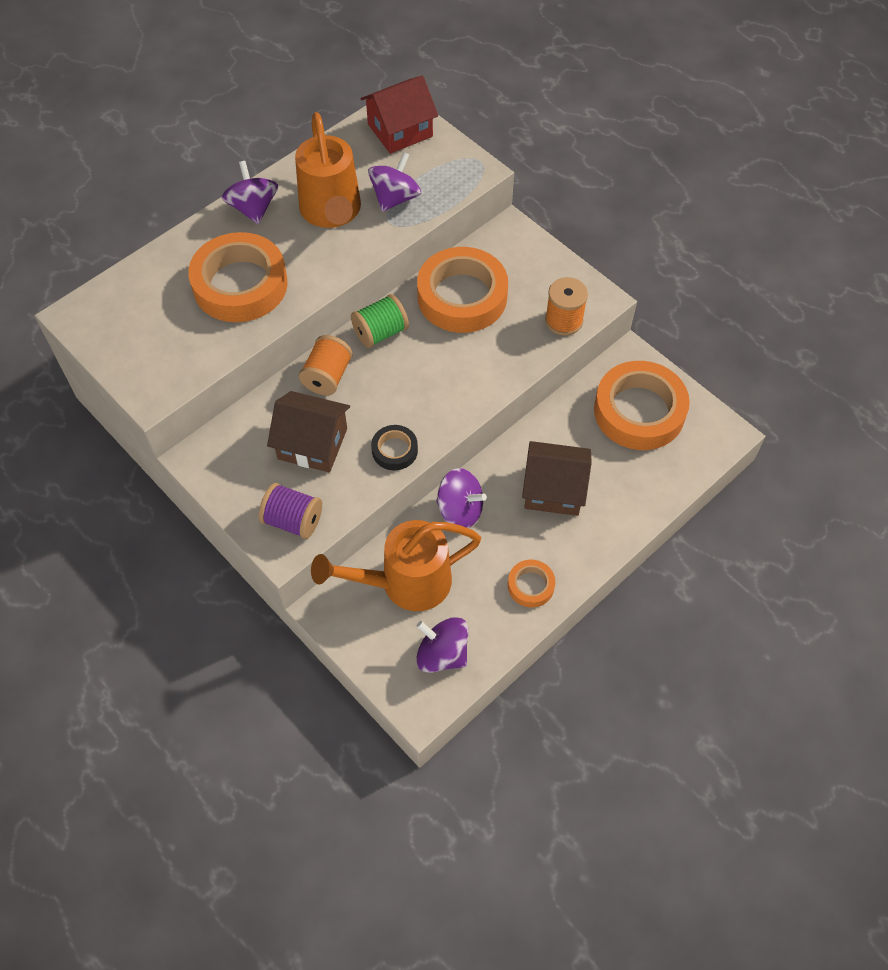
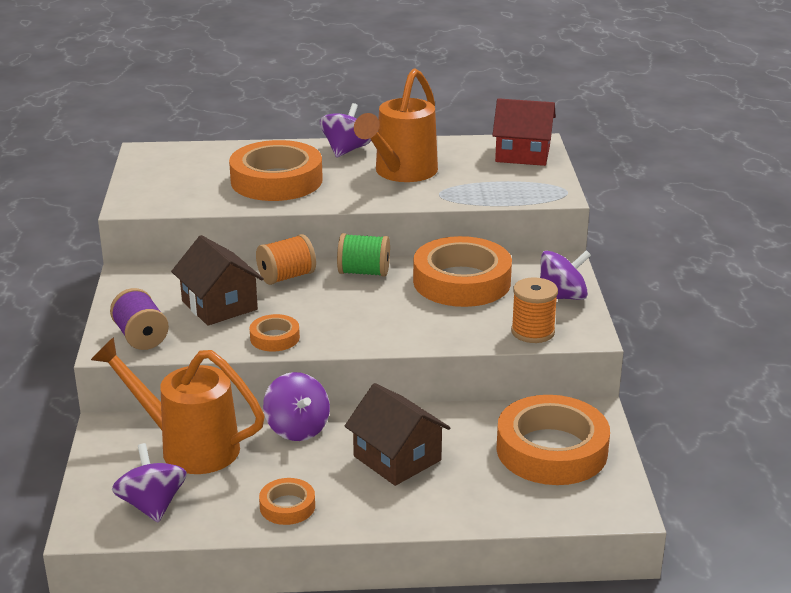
camera: 40 degrees right, 30 degrees down
(394, 450) = (274, 338): black tape -> orange tape
(395, 198) = (463, 184): purple spinning top -> purple spinning top (562, 297)

